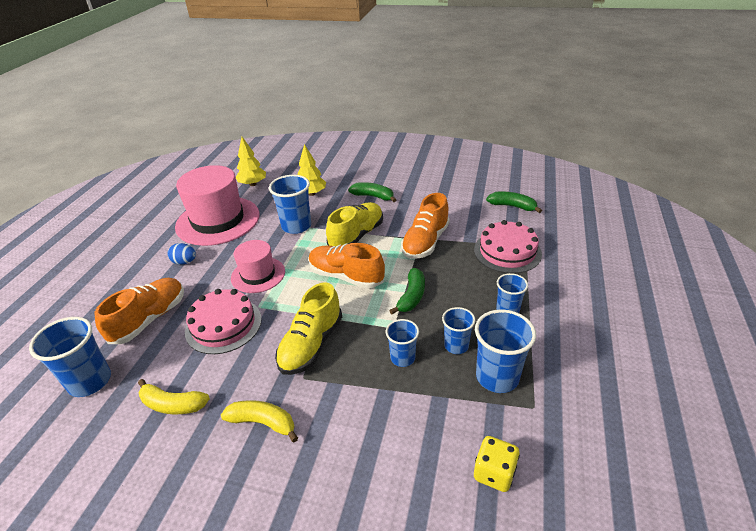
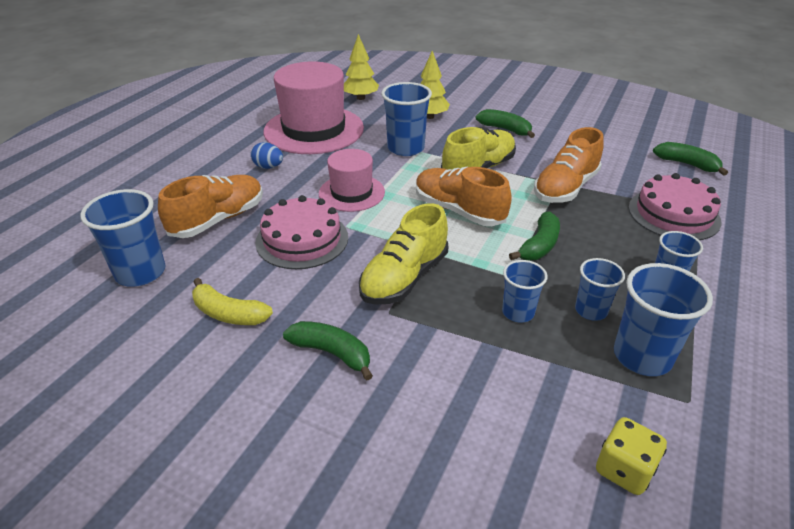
camera: 10 degrees right, 0 degrees up
(263, 423) = (332, 353): yellow banana -> green banana

